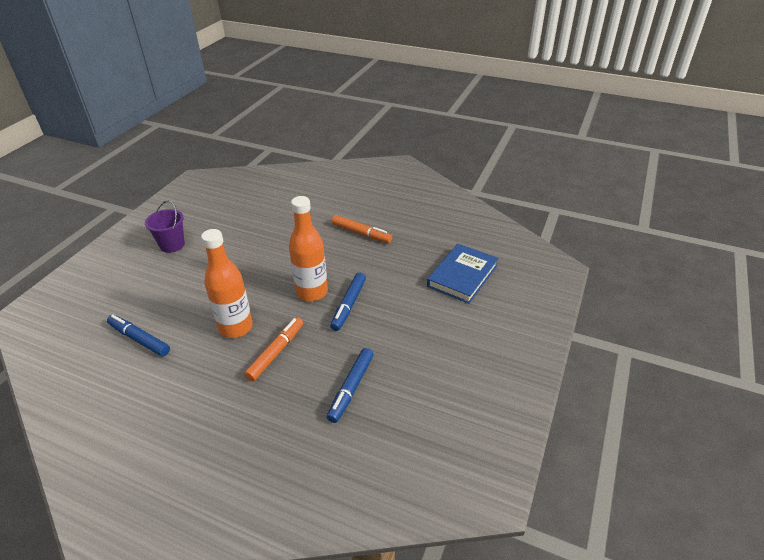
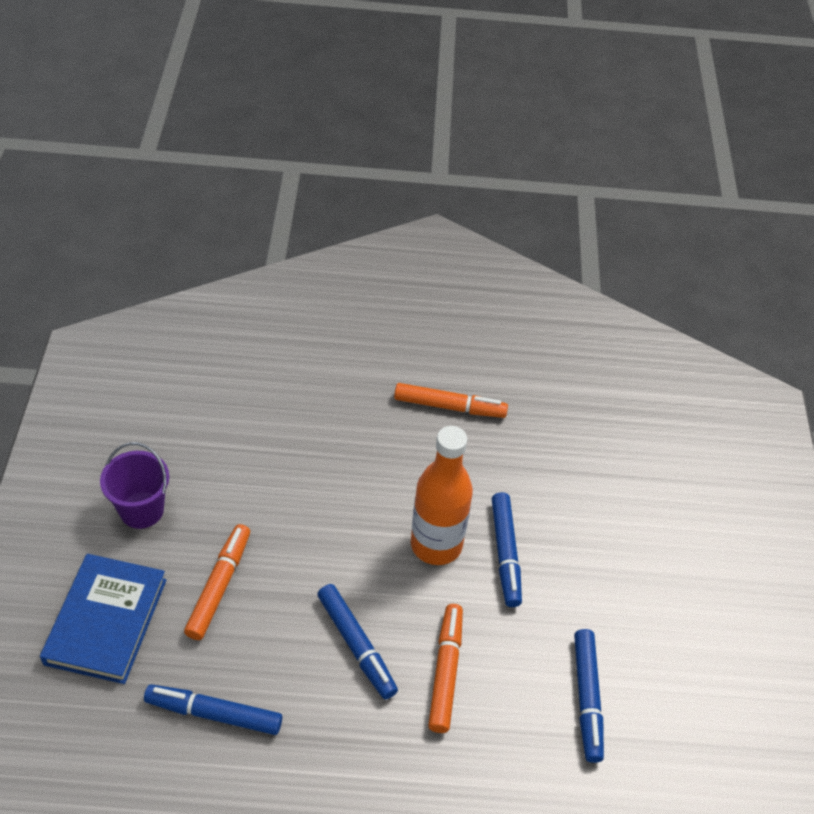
camera: 25 degrees left, 10 degrees up
(185, 284) = (219, 586): none -> orange marker
(236, 327) = (356, 645): orange bottle -> blue marker
(462, 276) = (641, 453): blue book -> blue book (106, 621)

